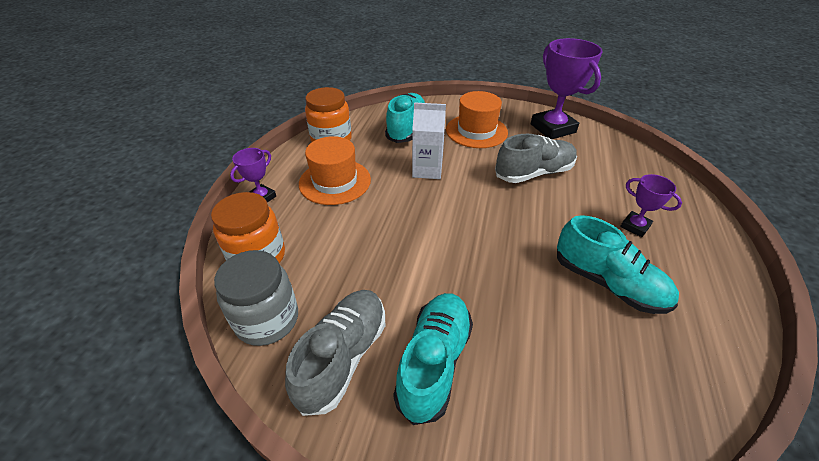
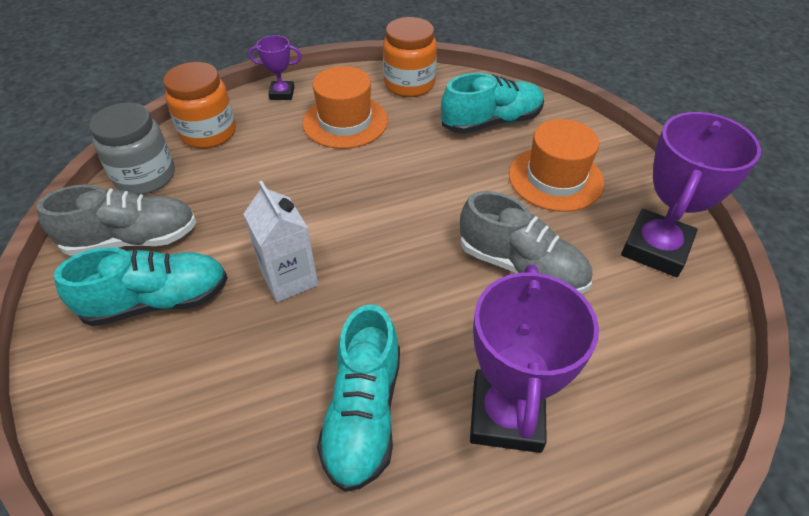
camera: 55 degrees right, 5 degrees up
(427, 170) = (430, 173): white carton -> white carton (289, 278)
(635, 226) = (506, 415): purple trophy -> purple trophy, size x1.94

